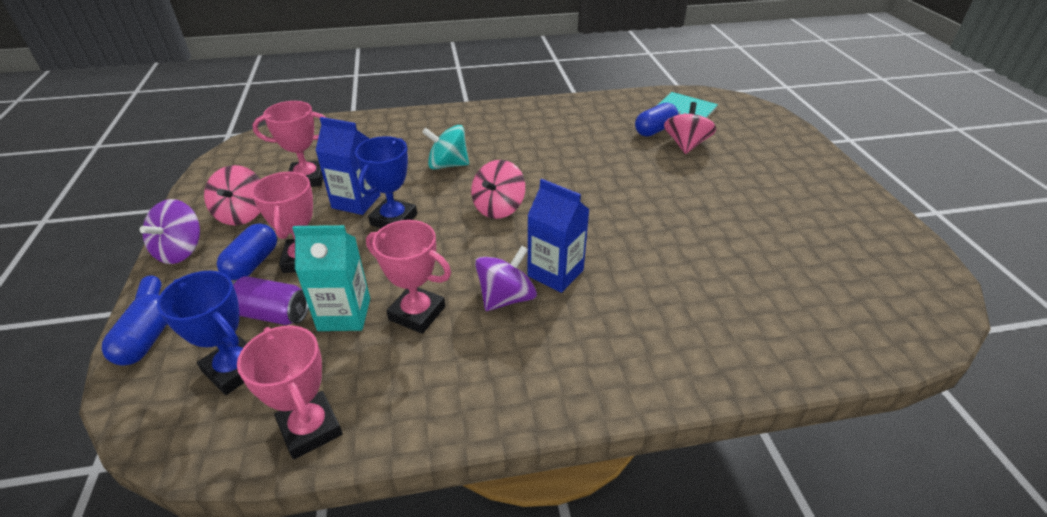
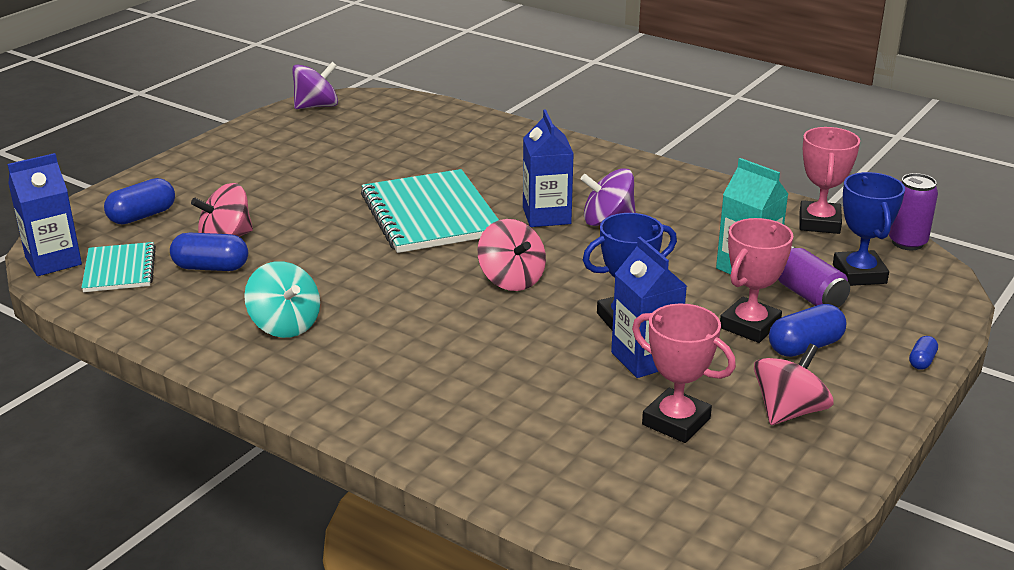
camera: 135 degrees left, 10 degrees down
(146, 341) = (932, 326): blue capsule -> blue capsule (142, 216)
(181, 250) = (880, 399): purple spinning top -> purple spinning top (317, 106)
(192, 459) = (907, 242): none -> purple can
(417, 313) = (687, 243): pink trophy -> none
(448, 165) = (491, 349): turquoise spinning top -> turquoise spinning top (285, 325)
(498, 208) = (511, 279): pink spinning top -> pink spinning top turned 75 degrees clockwise
(627, 224) = (430, 215): none -> turquoise notebook
(719, 98) = (53, 261): none -> blue carton

